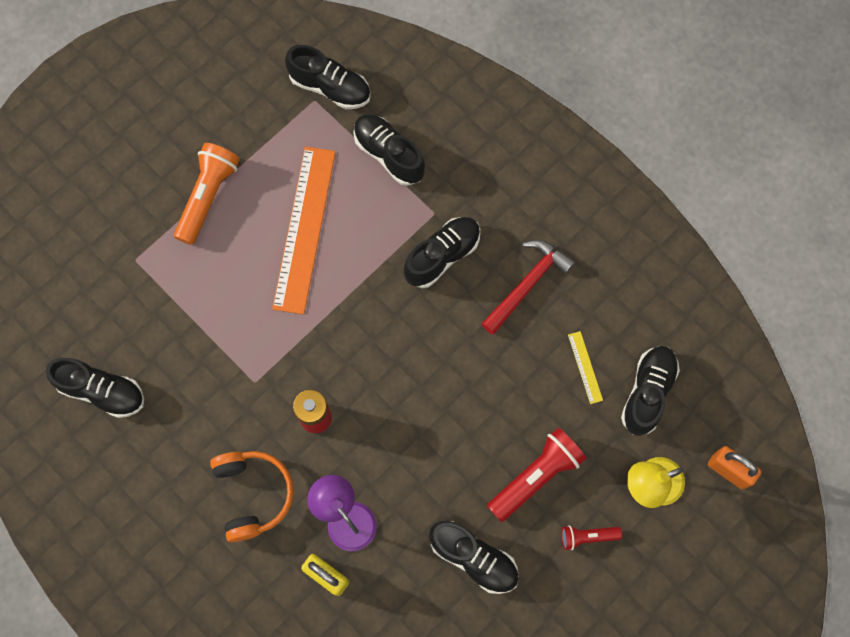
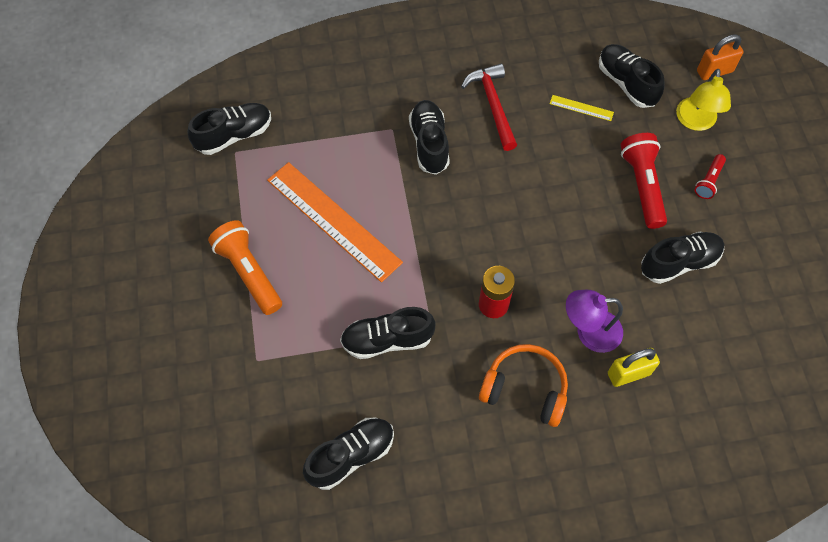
camera: 55 degrees left, 10 degrees down
(389, 154) = (321, 130): black shoe -> black shoe (387, 340)

